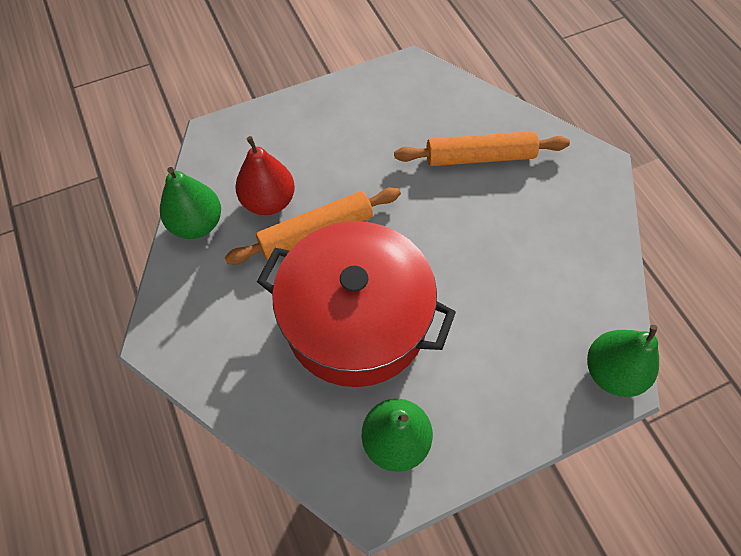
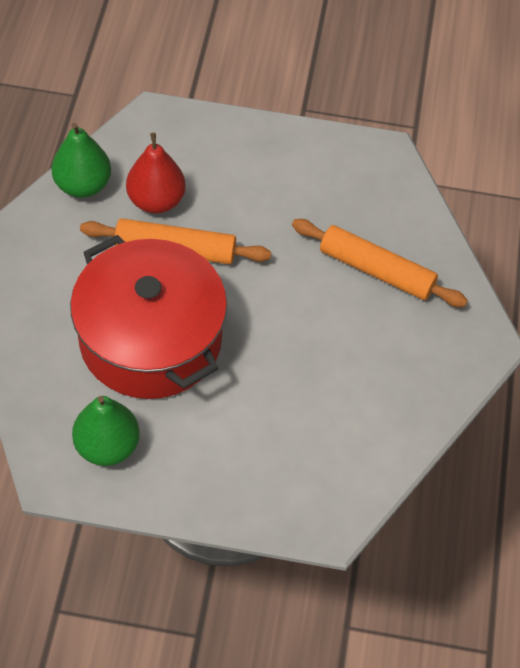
camera: 30 degrees right, 5 degrees down
(611, 372) = (330, 512): green pear -> none

